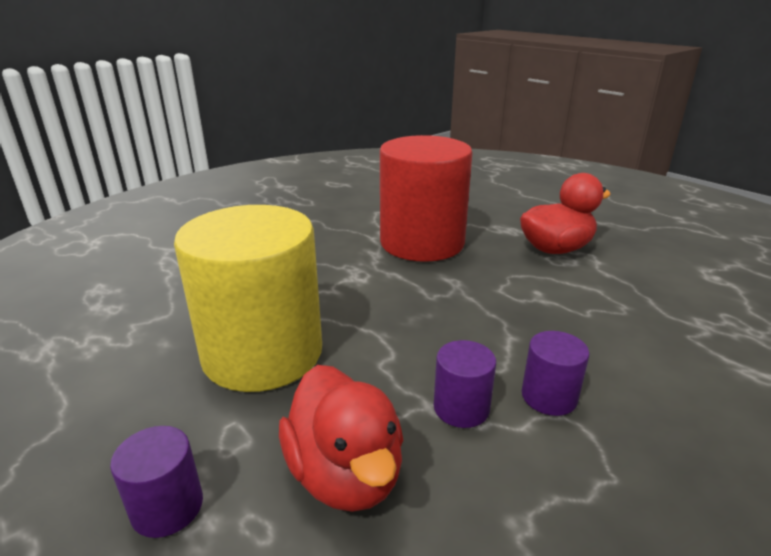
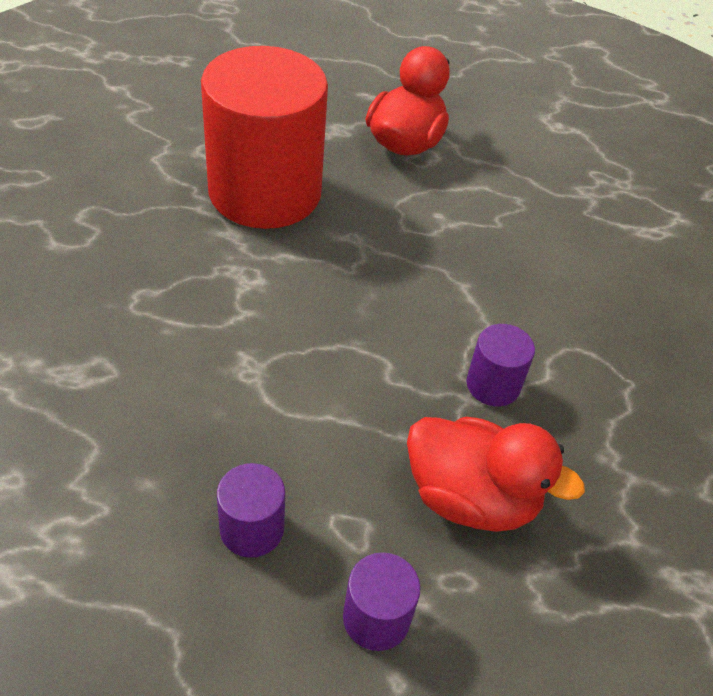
camera: 45 degrees left, 20 degrees up
(263, 353) = (269, 432): yellow cylinder -> none
(549, 397) = (542, 335): purple cylinder -> purple cylinder (252, 529)

